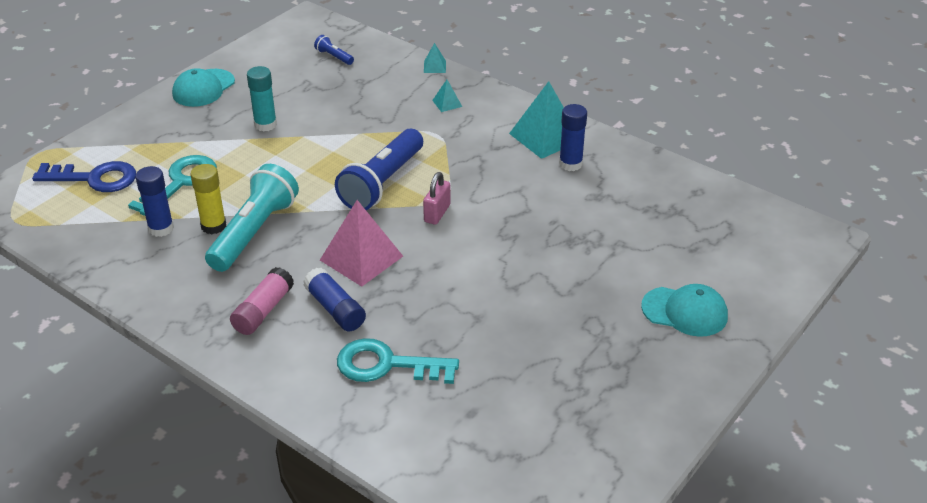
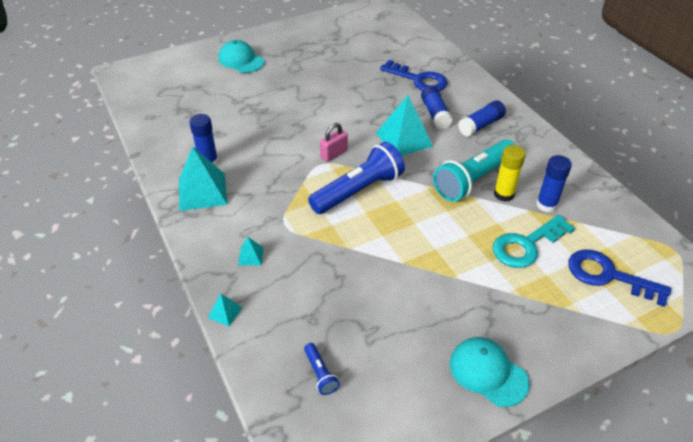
camera: 155 degrees left, 5 degrees up
(203, 88) = (488, 373): turquoise cap -> turquoise cap turned 105 degrees counterclockwise
(263, 310) = (481, 125): pink glue stick -> blue glue stick
(265, 125) = (433, 289): turquoise glue stick -> none
(361, 258) = (404, 139): pink pyramid -> turquoise pyramid
(387, 365) = (418, 79): turquoise key -> blue key

